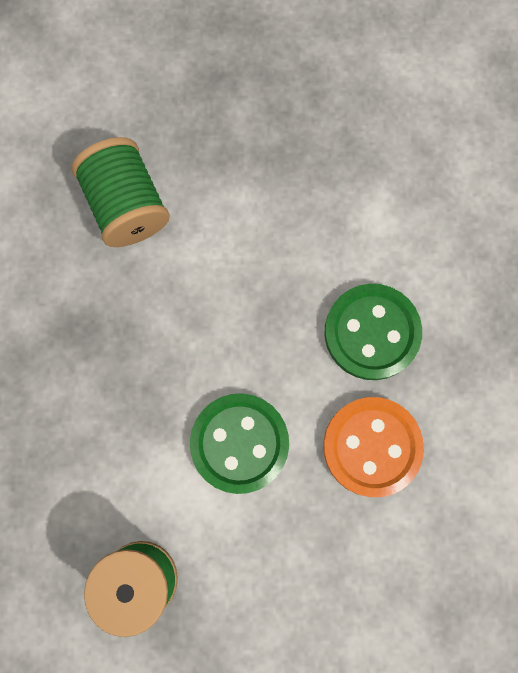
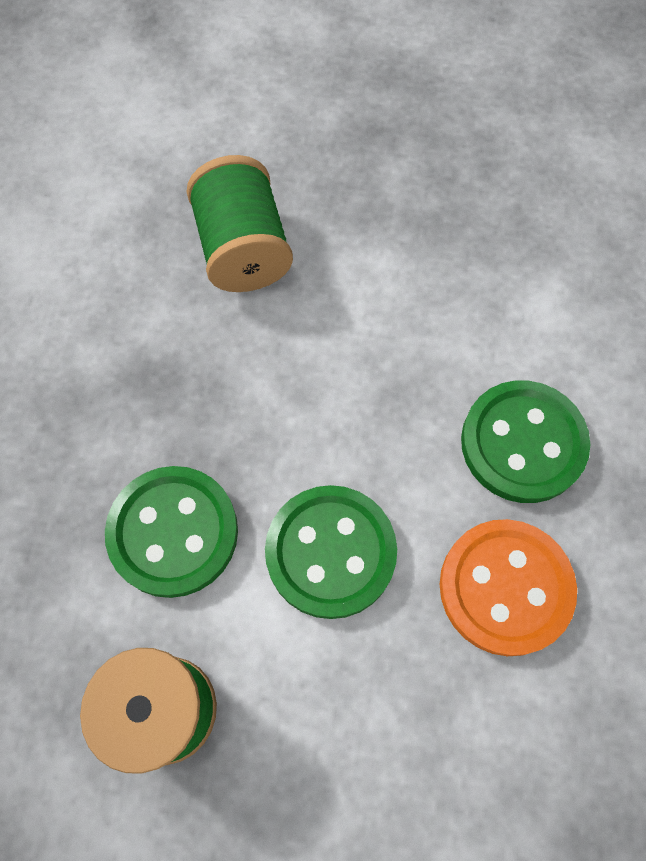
camera: 10 degrees right, 10 degrees down
(119, 449) = (173, 532): none -> green button

